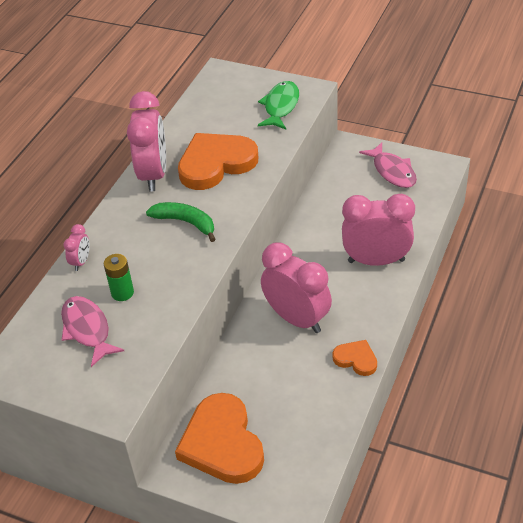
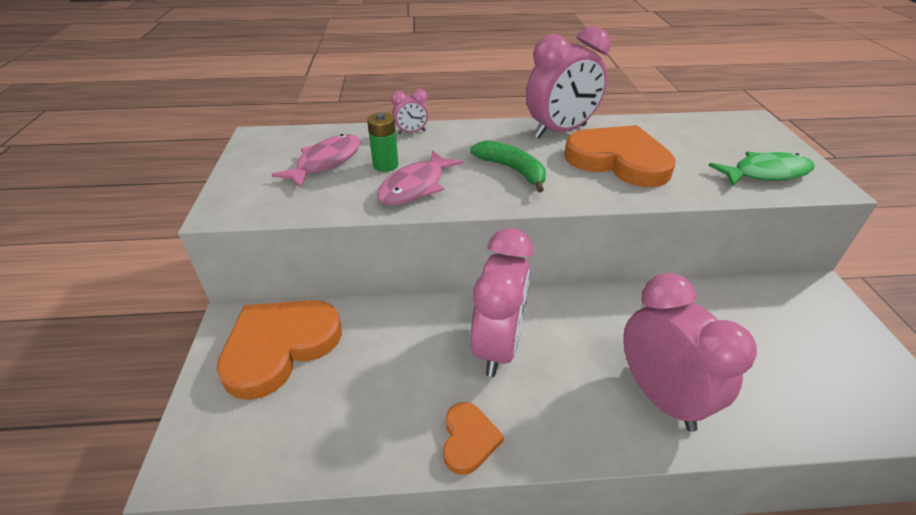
camera: 60 degrees right, 5 degrees down
(186, 222) = (512, 170): green banana -> green banana turned 45 degrees counterclockwise
(392, 171) = (839, 353): pink fish -> pink fish (416, 186)

